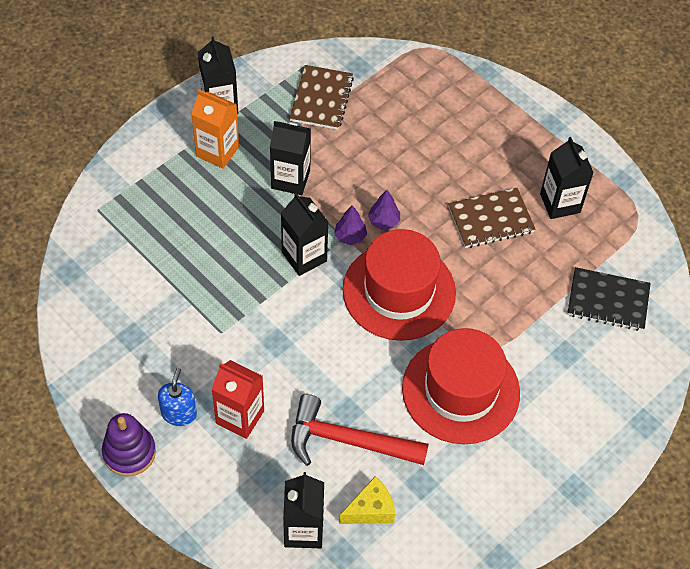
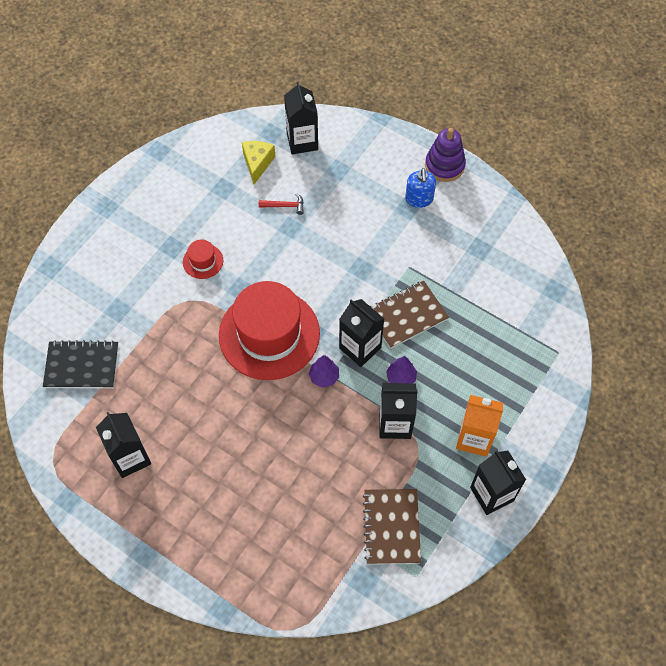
camera: 170 degrees right, 5 degrees up
(240, 417) = (372, 206): red carton -> none
(347, 441) = (285, 206): red hammer -> red hammer, size x0.42
(370, 509) = (257, 163): yellow cheese -> yellow cheese turned 135 degrees clockwise
(383, 221) = (296, 399): purple tree -> purple tree (401, 377)
(460, 390) = (203, 261): red hat -> red hat, size x0.42
(491, 219) = (196, 424): brown notebook -> brown notebook (406, 315)

